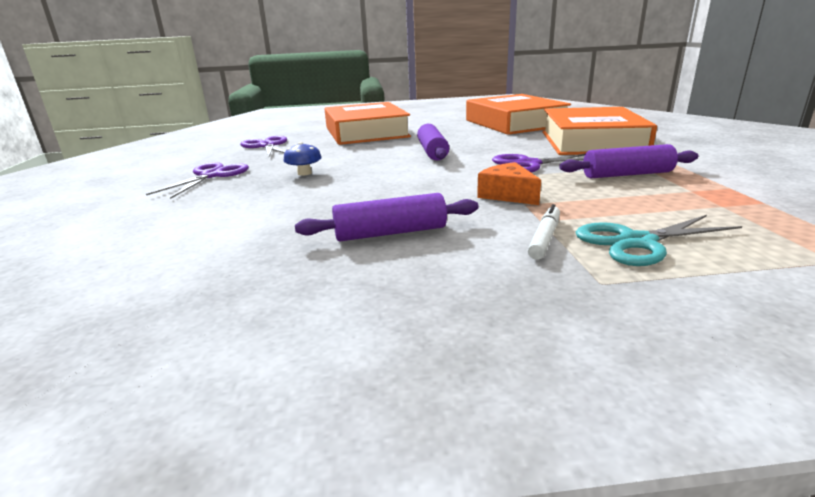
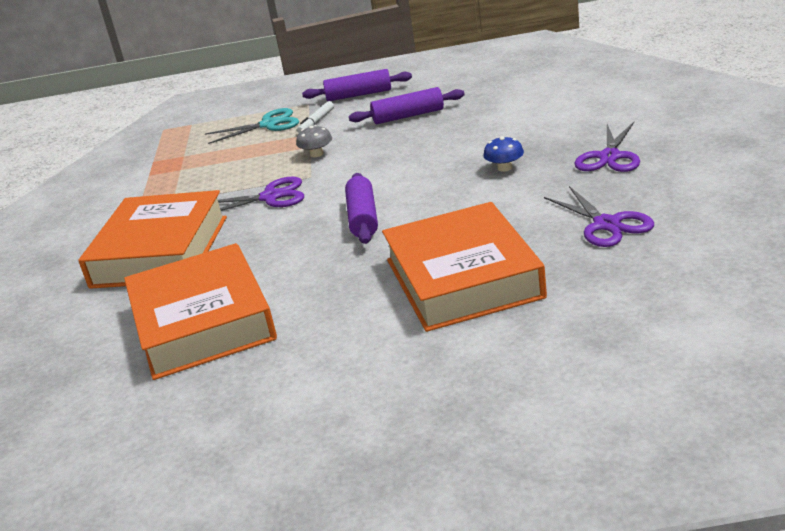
camera: 175 degrees left, 5 degrees up
(507, 195) = (317, 154): orange cheese -> grey mushroom
(627, 174) = (200, 186): purple rolling pin -> purple rolling pin (359, 95)

